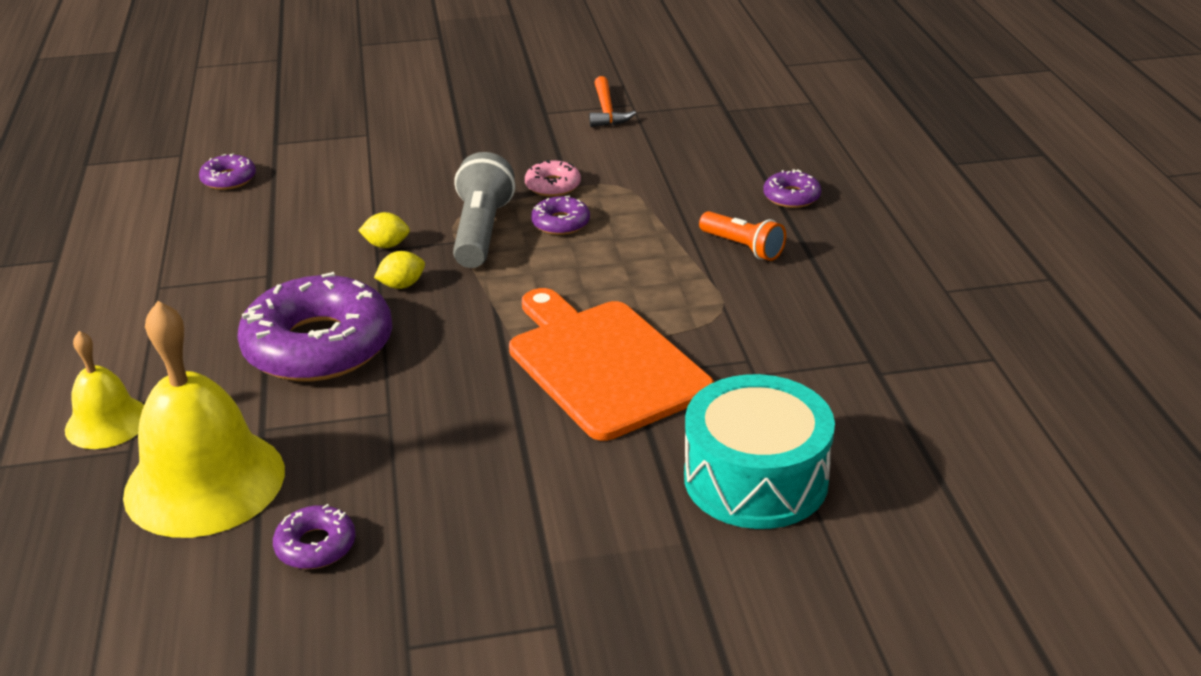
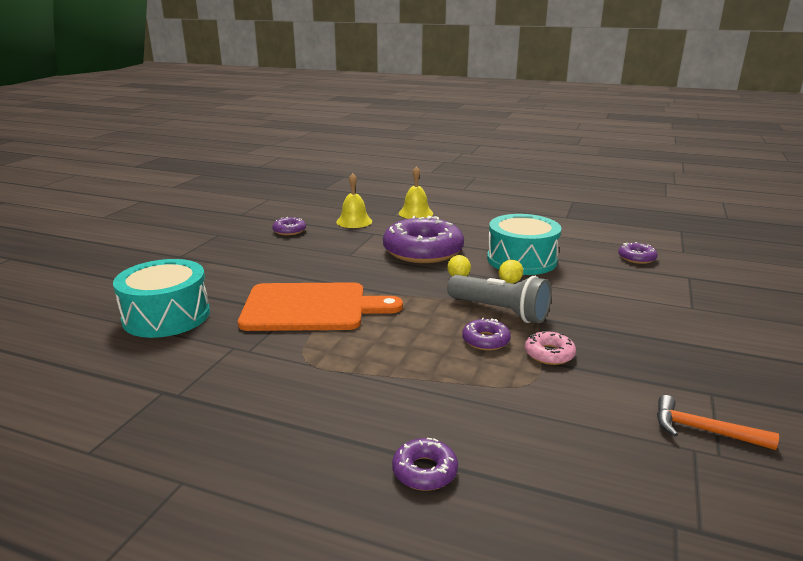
camera: 120 degrees right, 10 degrees down
(204, 482) = (354, 221): yellow bell -> yellow bell, size x0.55
(297, 254) = (521, 260): none -> turquoise drum
(742, 247) = (370, 403): orange flashlight -> none

